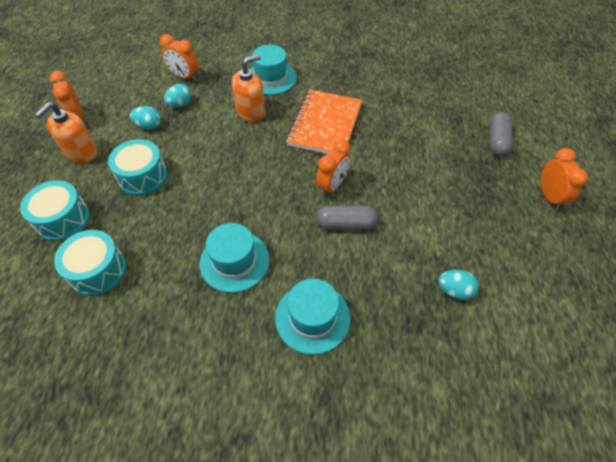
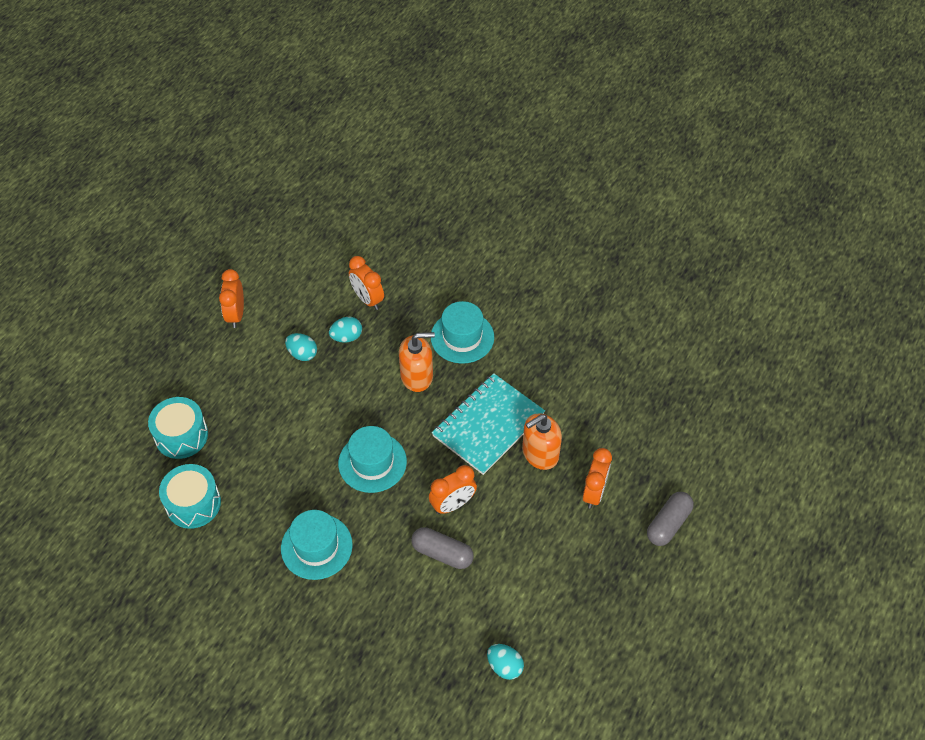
camera: 25 degrees right, 0 degrees up
(81, 152) = (224, 362): orange soap dispenser -> orange soap dispenser (540, 453)
(143, 177) = (271, 416): turquoise drum -> none
(312, 317) = (358, 632): turquoise hat -> turquoise hat (372, 462)
(325, 124) = (488, 425): orange notebook -> turquoise notebook
(549, 196) = (676, 613): orange clock -> orange clock (594, 492)

